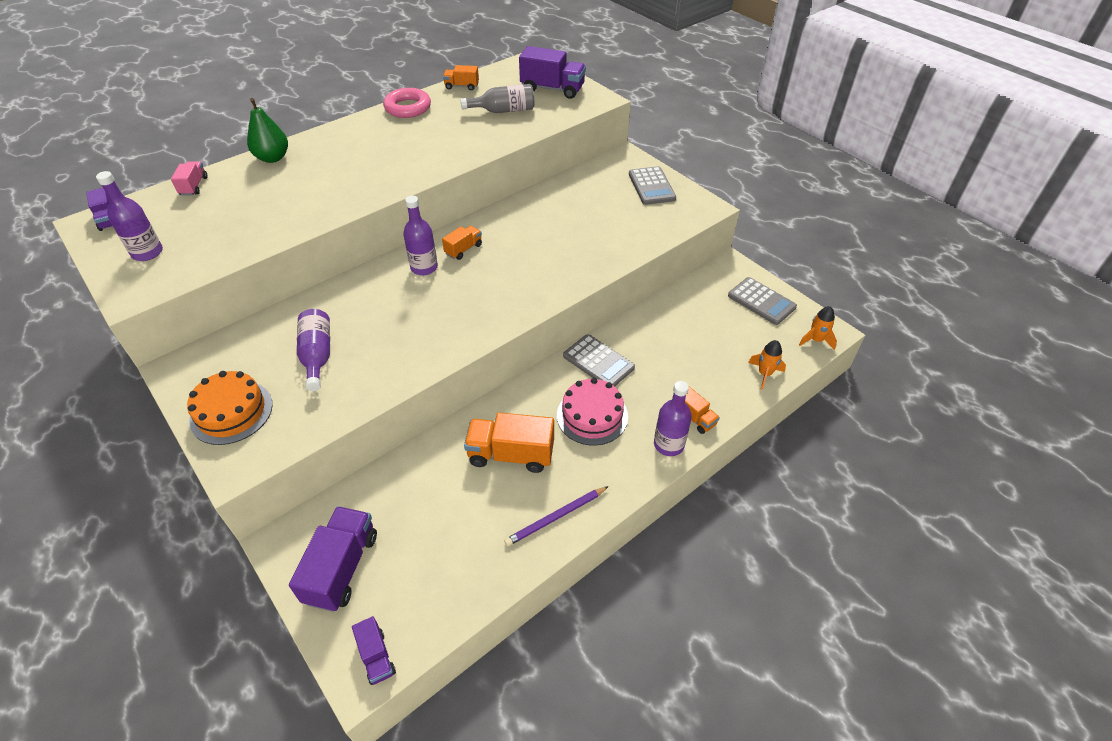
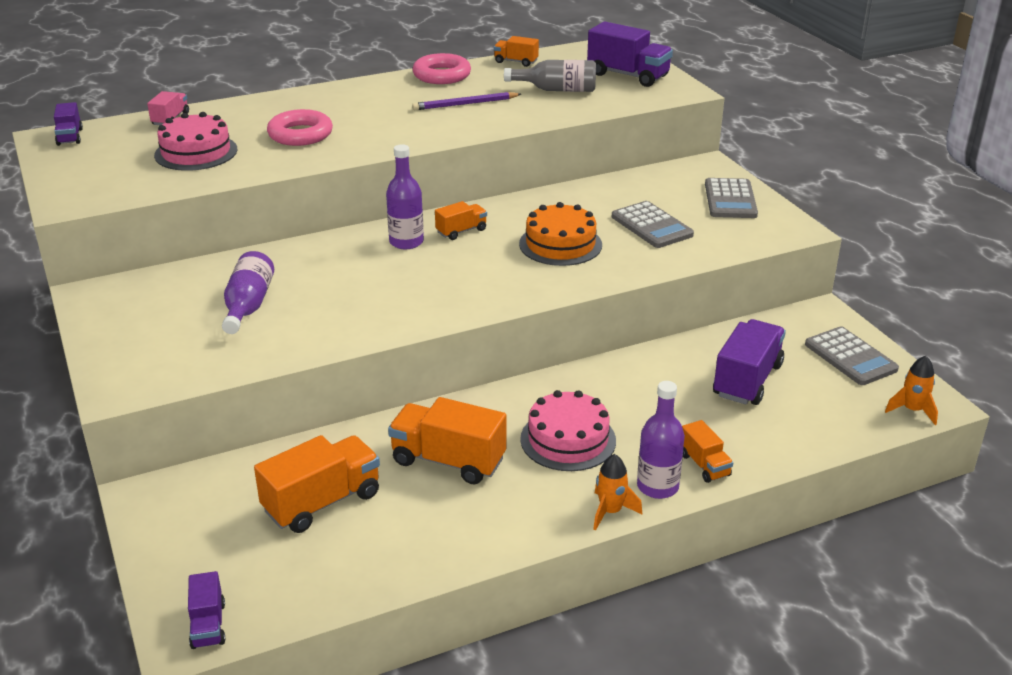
camera: 15 degrees right, 15 degrees down
(147, 253) = (98, 170): purple bottle -> none
(229, 219) = (196, 152): none -> pink cake
(231, 412) = (133, 342): orange cake -> orange cake (560, 244)
(273, 158) = (267, 104): green pear -> none
(313, 186) = (300, 134): none -> pink ring
(342, 568) = (202, 533): purple truck -> purple truck (747, 380)
(428, 516) = (322, 502): none -> orange truck
(556, 517) = (480, 533): purple pencil -> purple pencil (465, 104)
(598, 362) = (599, 386): grey calculator -> grey calculator (651, 226)
(764, 374) = (822, 435): orange rocket -> orange rocket (610, 511)

